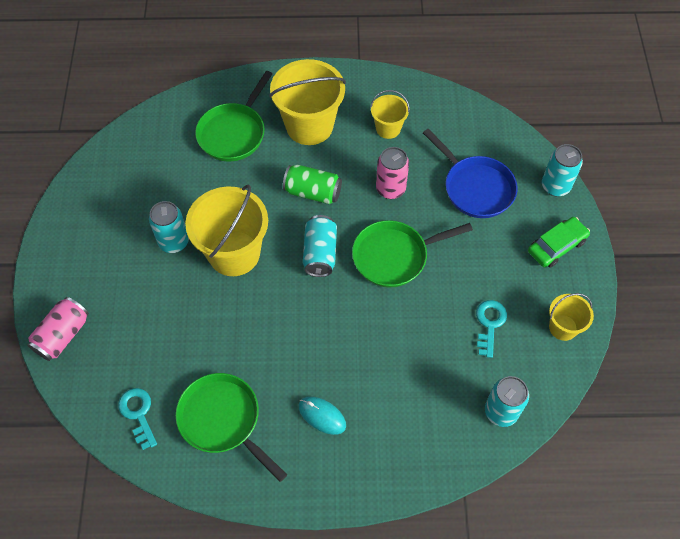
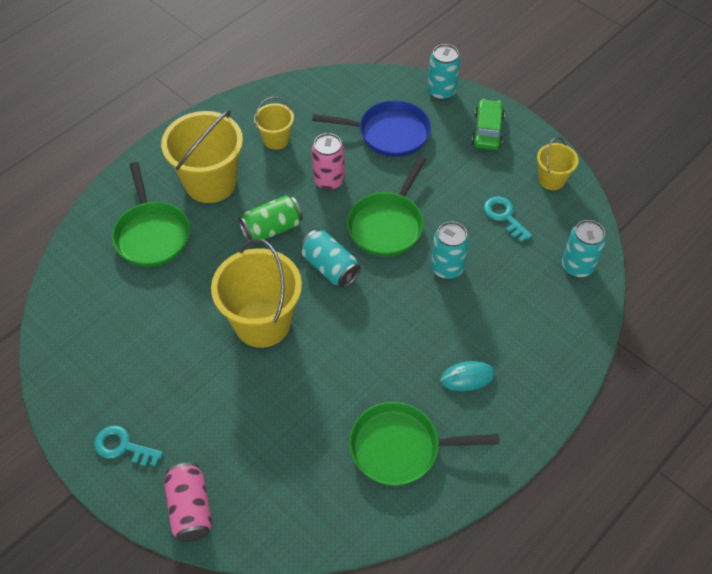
camera: 45 degrees left, 5 degrees down
(138, 414) = (329, 506): turquoise key -> turquoise key (123, 446)
(174, 242) = (201, 356): turquoise can -> turquoise can (447, 268)

